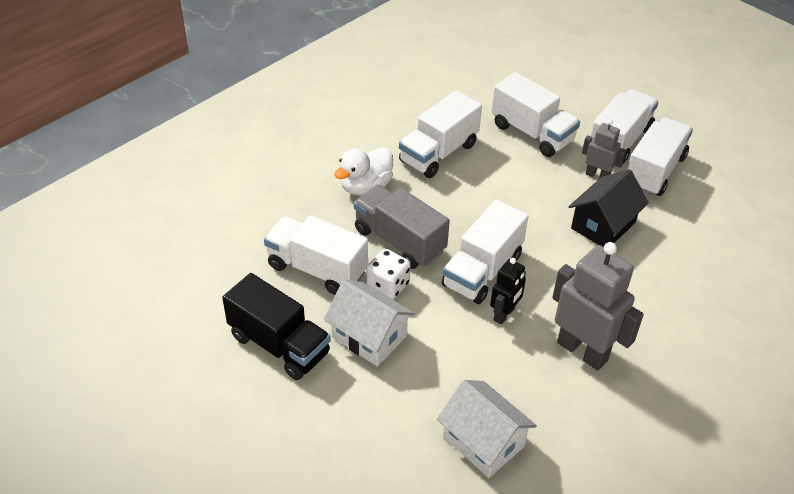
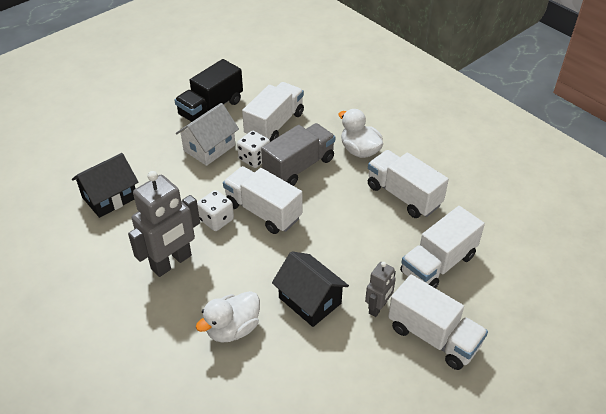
camera: 95 degrees right, 0 degrees up
(483, 441) = (110, 197): white house -> black house
(504, 314) = (216, 220): black robot -> white dice
(654, 171) = (387, 359): white truck -> none
(657, 284) = (233, 329): none -> white duck

